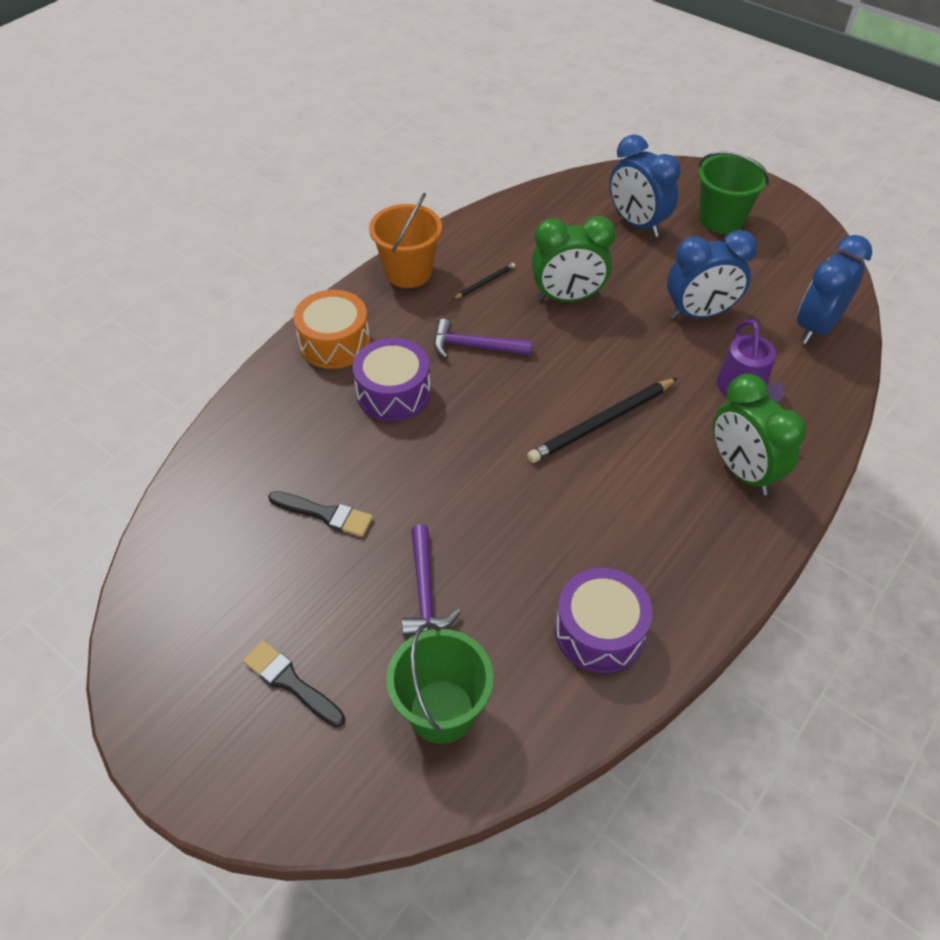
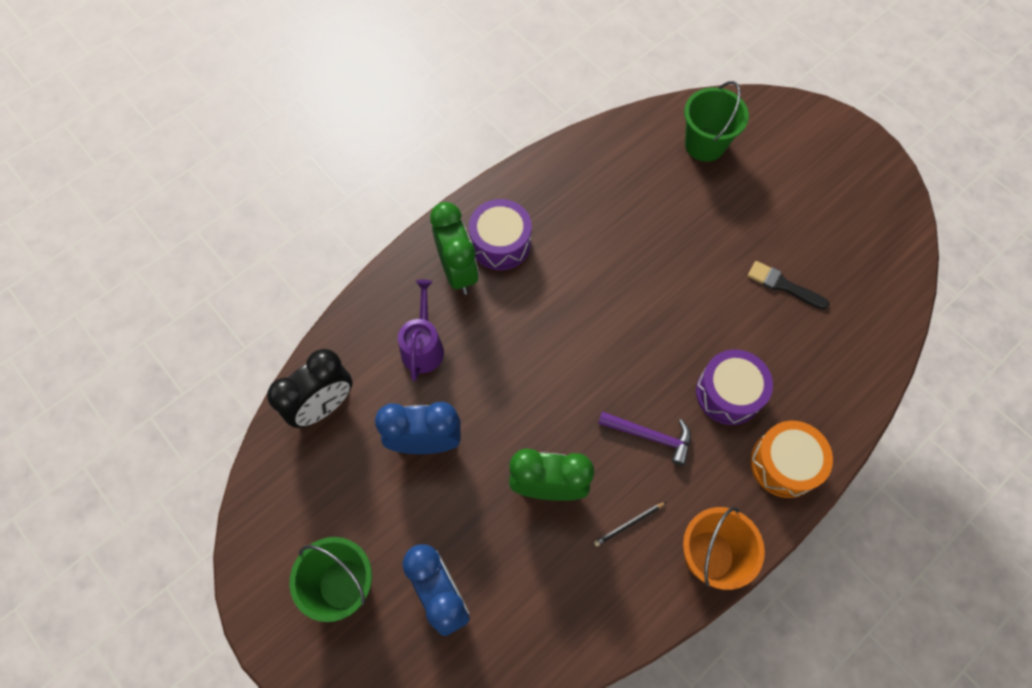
camera: 170 degrees left, 15 degrees up
(290, 682) = (798, 174): black brush -> none
(425, 591) = (710, 217): purple hammer -> none
(599, 631) = (598, 174): purple drum -> purple drum (500, 243)
(601, 423) = (554, 332): black pencil -> none
(816, 327) = (324, 405): blue clock -> black clock

